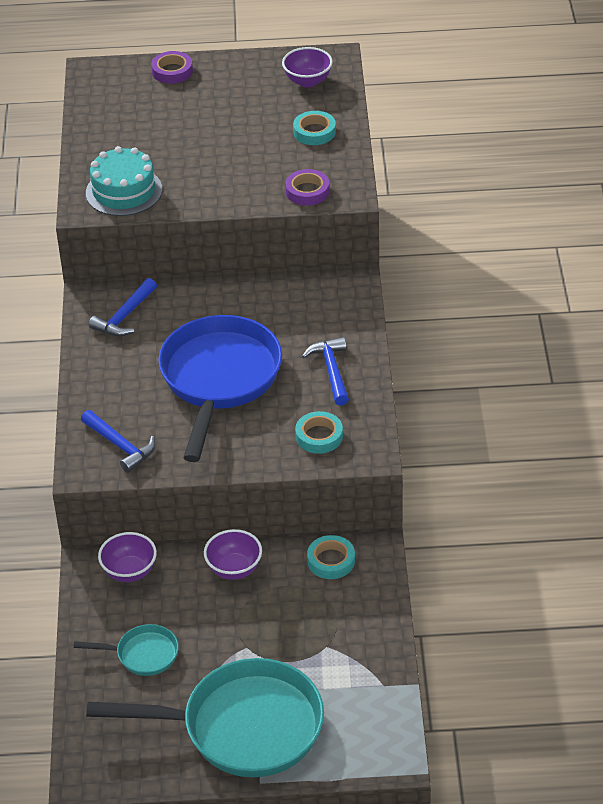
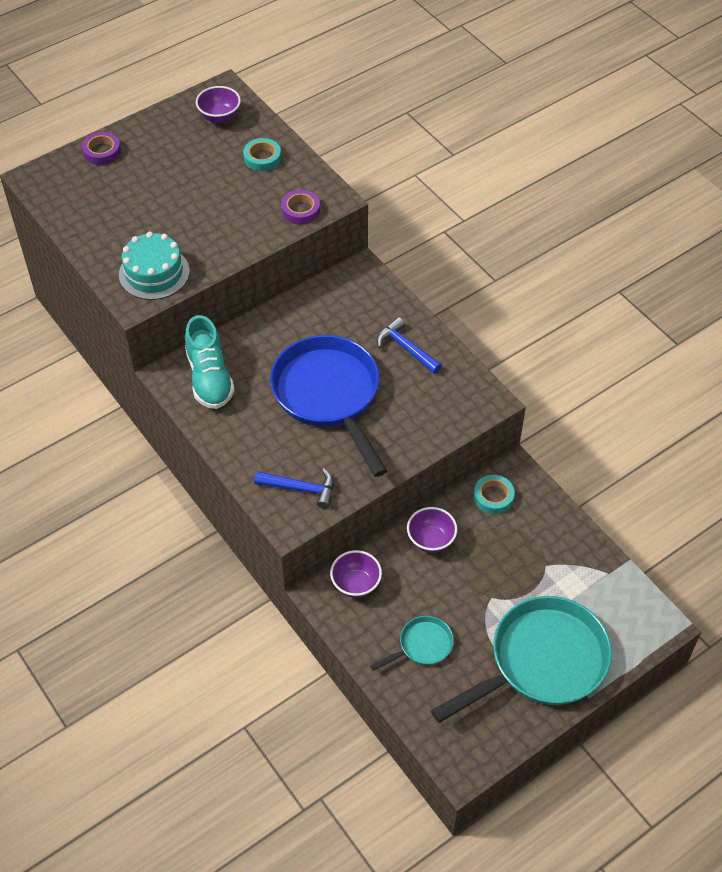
camera: 35 degrees left, 10 degrees up
(124, 316) = (209, 378): blue hammer -> turquoise shoe
(319, 436) = (442, 406): turquoise tape -> none

